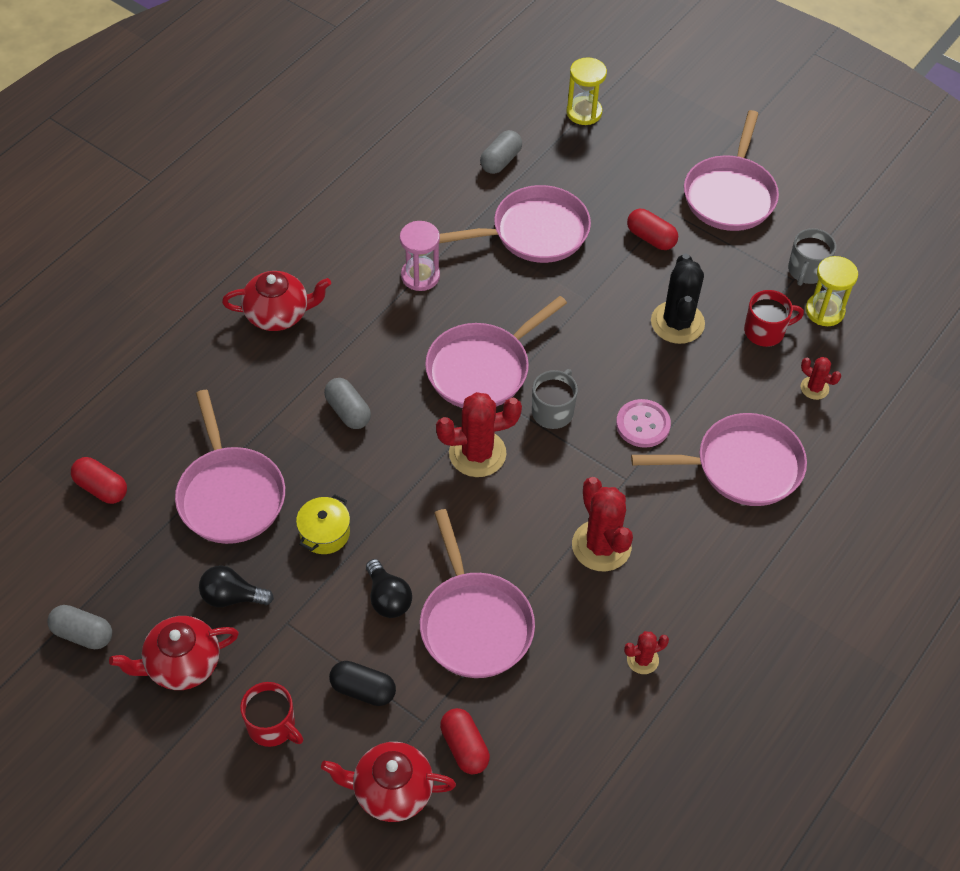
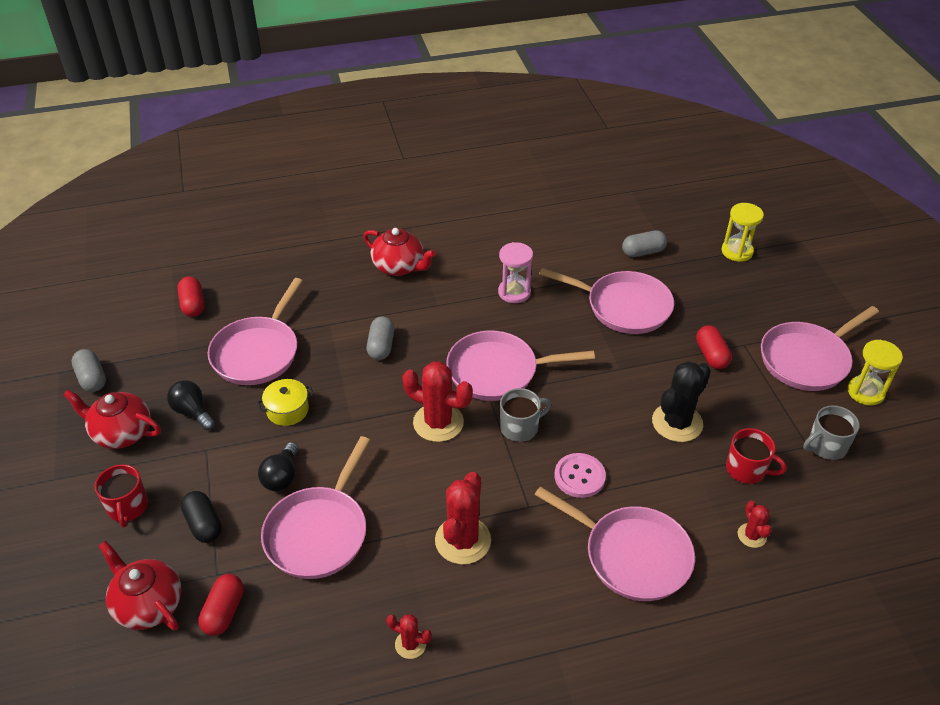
camera: 40 degrees right, 10 degrees down
(824, 311) = (815, 484): yellow hourglass -> yellow hourglass (865, 392)

